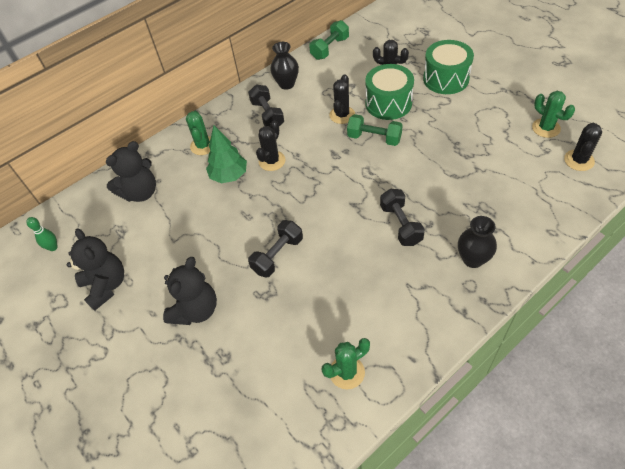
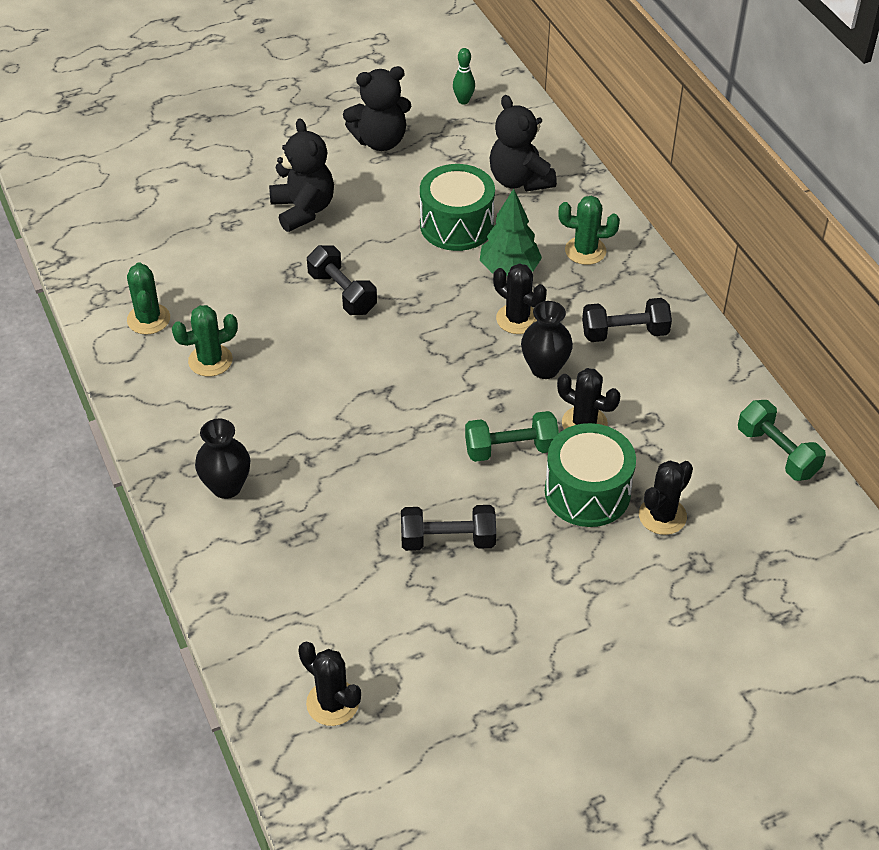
camera: 100 degrees right, 5 degrees down
(196, 310) = (303, 210): black teddy bear -> black teddy bear turned 150 degrees counterclockwise
(286, 84) = (694, 371): black vase -> black vase (544, 368)
(374, 138) = (511, 449): green dumbbell -> green dumbbell turned 45 degrees clockwise
(400, 225) = (325, 429): black dumbbell -> black dumbbell (448, 540)
(446, 79) = (620, 596): green drum -> green drum (456, 225)
(546, 128) = (427, 692): green cactus -> green cactus (210, 360)

